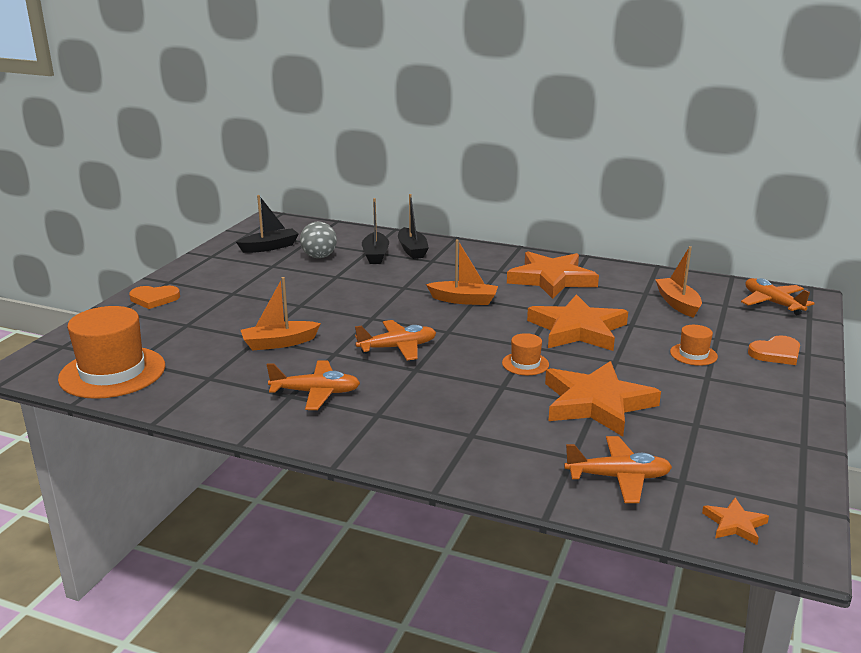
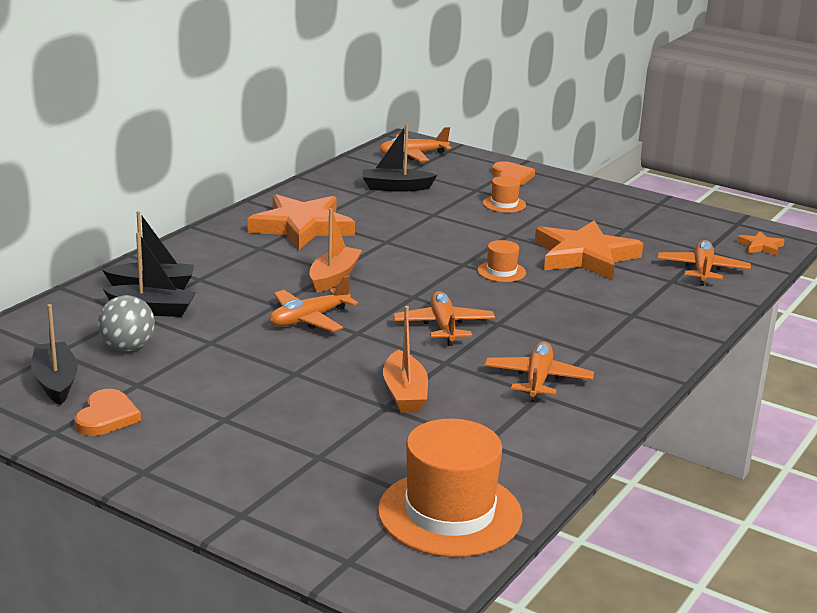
camera: 80 degrees left, 0 degrees up
(154, 299) = (207, 484): orange heart -> orange heart (106, 417)
(385, 300) = (309, 319): none -> orange plane
(577, 329) = (435, 237): orange star -> none
(678, 304) = (396, 187): orange boat -> black boat

